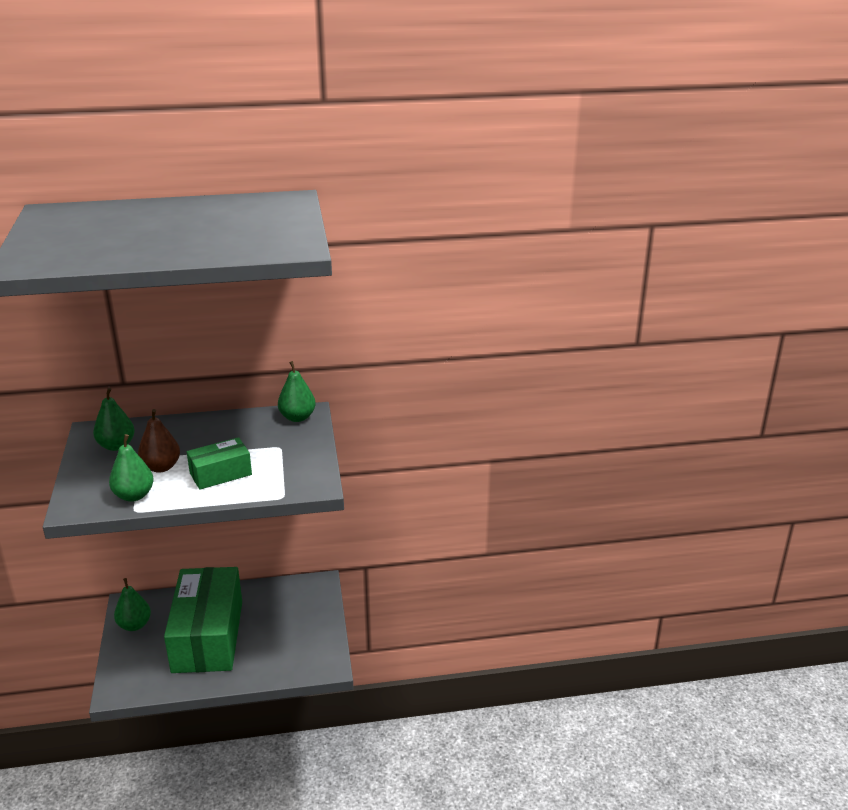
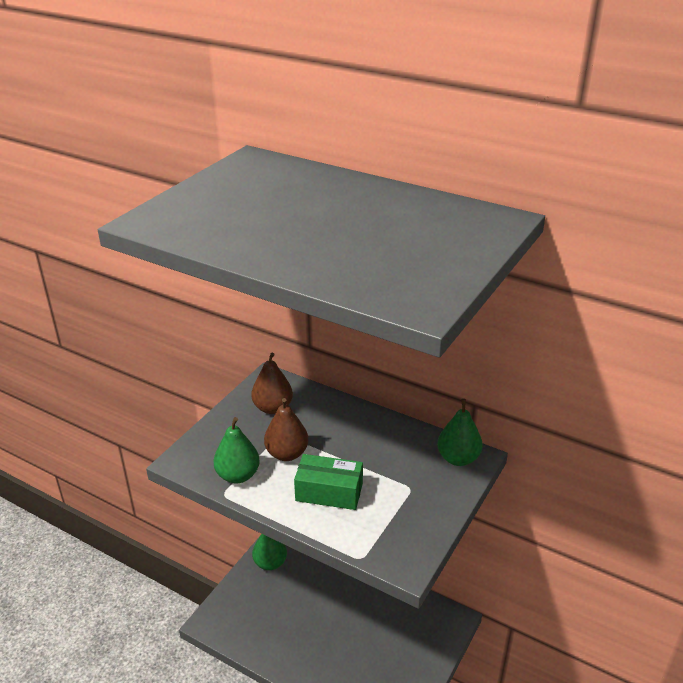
camera: 40 degrees right, 5 degrees up
(116, 446) = (273, 408): green pear -> brown pear
(208, 636) = (317, 614): green box -> none

